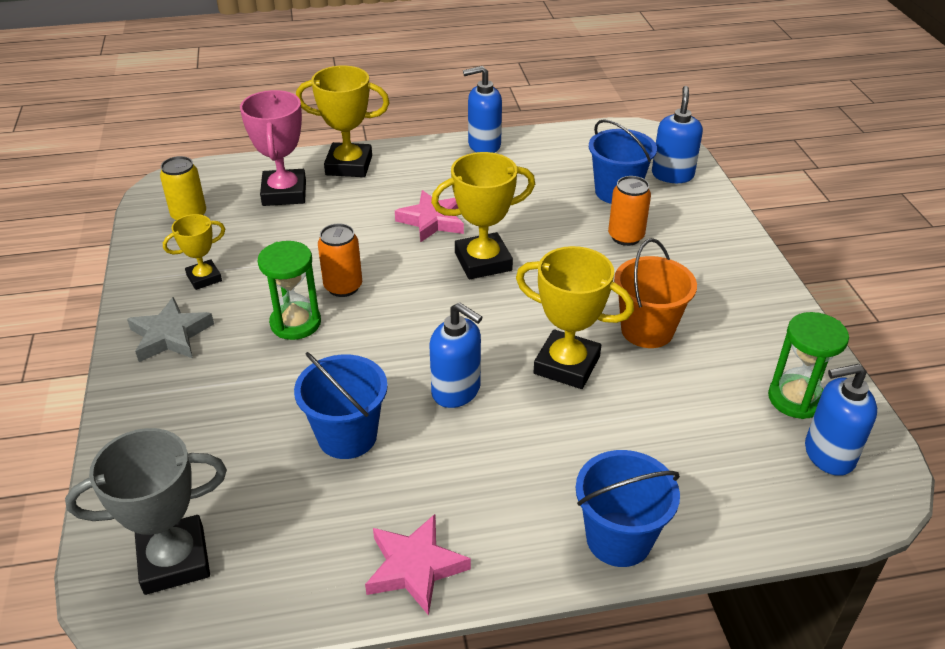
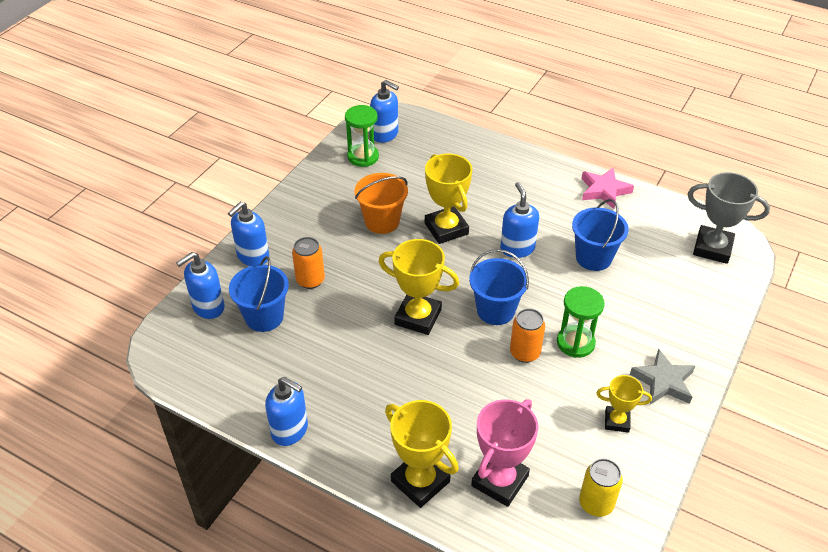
camera: 140 degrees left, 5 degrees up
(433, 221) = (414, 373): pink star -> none
(618, 539) = (510, 156): blue bucket -> blue bucket (495, 310)
(709, 226) = (253, 256): none -> blue soap dispenser

